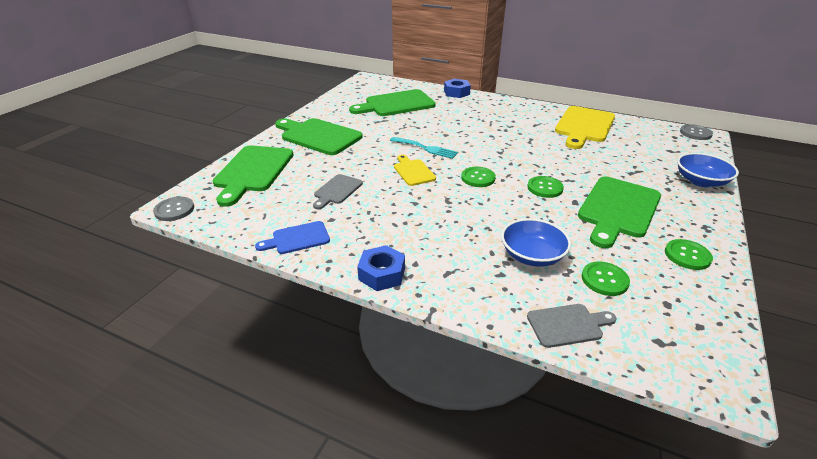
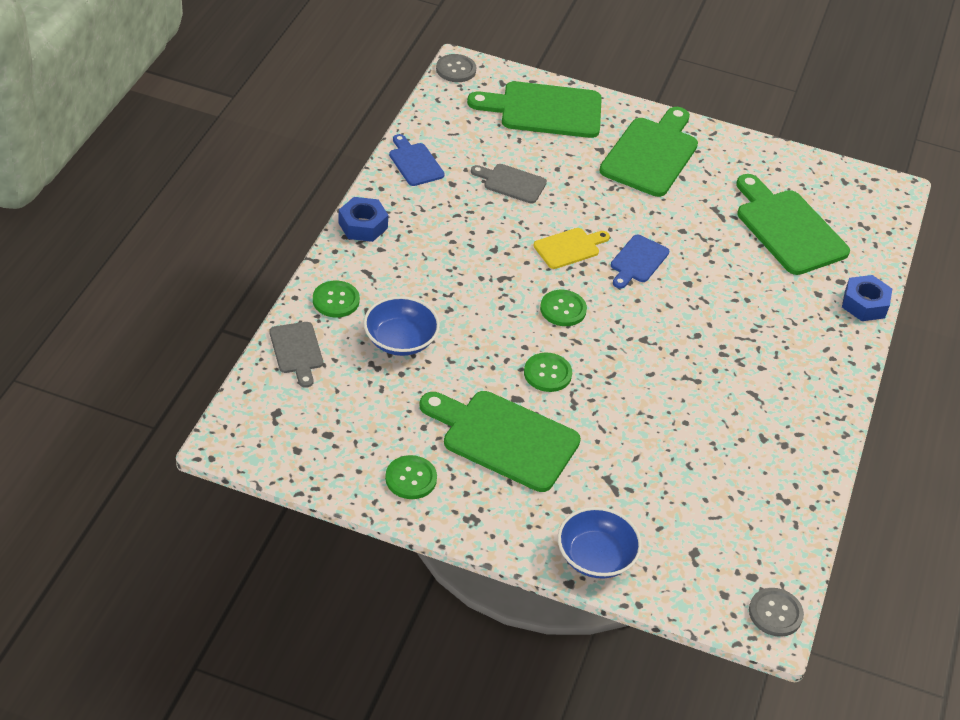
camera: 80 degrees right, 10 degrees up
(426, 148) = (637, 261): turquoise fork -> blue cutting board
(584, 126) = (764, 457): yellow cutting board -> none
(604, 280) = (363, 393): green button -> green button (336, 300)

